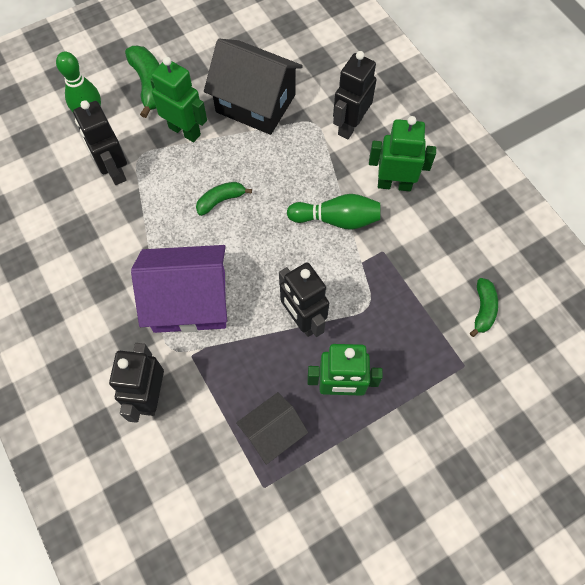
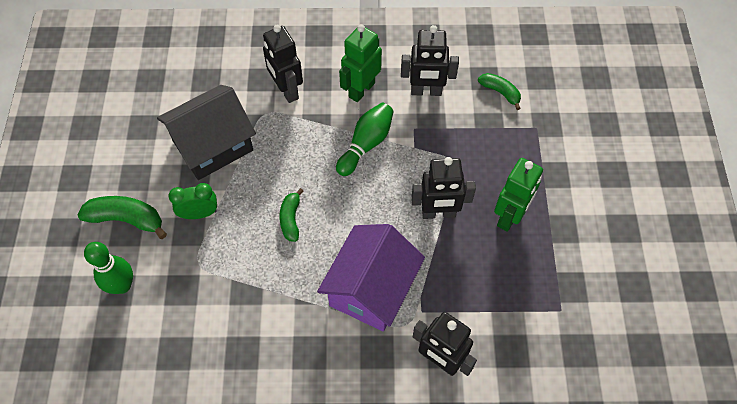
camera: 60 degrees left, 5 degrees down
(114, 171) = (199, 291): black robot -> black robot (426, 91)
(185, 131) = (199, 213): green robot -> green clock
(272, 432) = (520, 282): black house -> none

